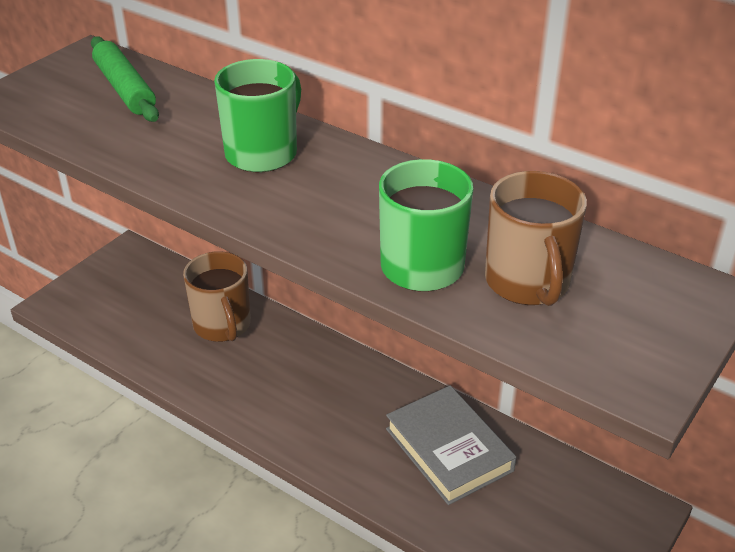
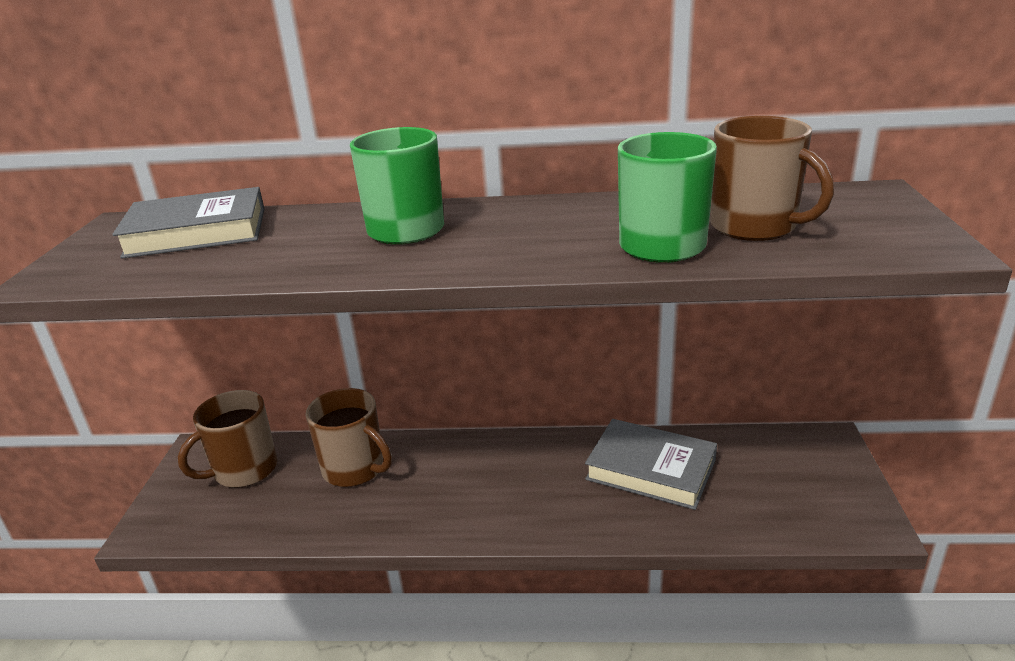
camera: 30 degrees left, 10 degrees down
(125, 89) = (197, 232): green rolling pin -> grey book
(146, 286) = (244, 470): none -> brown mug

